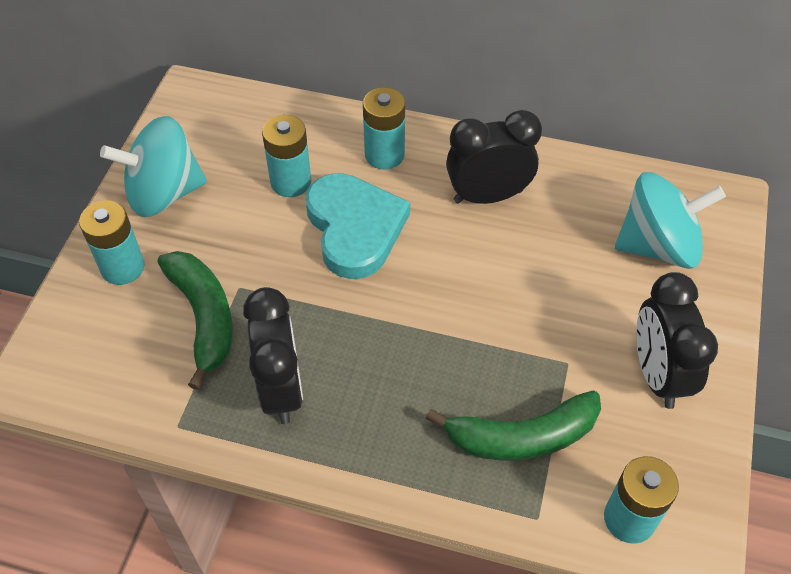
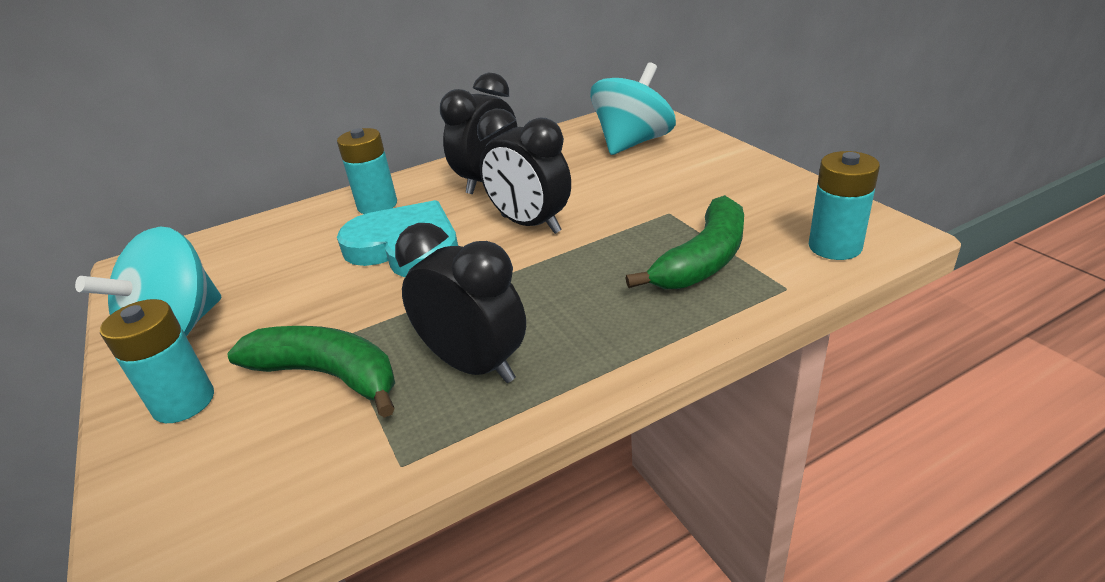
camera: 40 degrees left, 20 degrees down
(291, 182) = (310, 257): turquoise battery -> none
(657, 374) = (728, 184): black clock -> black clock (530, 224)

